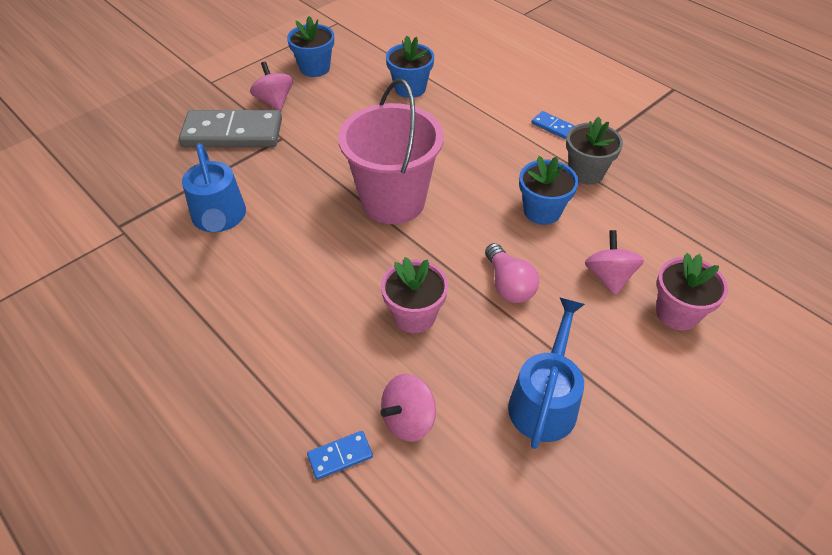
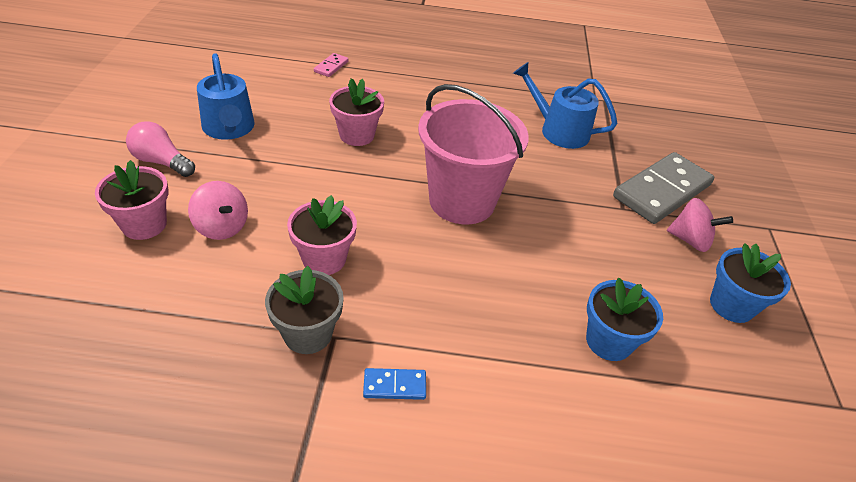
camera: 135 degrees right, 5 degrees down
(340, 456) = (331, 67): blue domino -> pink domino
(408, 420) = (309, 90): pink spinning top -> none
(508, 284) = (306, 182): pink light bulb -> pink light bulb (161, 162)
(542, 211) = (324, 259): blue flower pot -> pink flower pot

